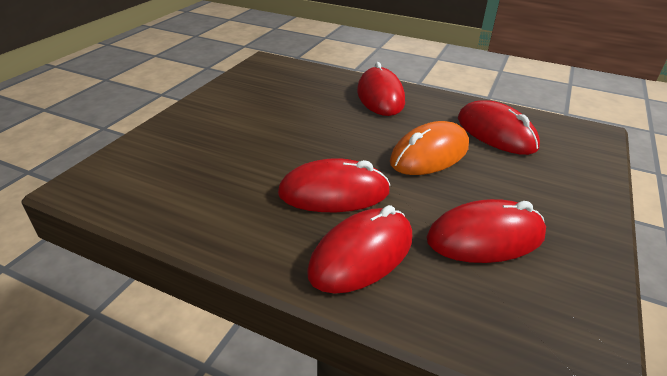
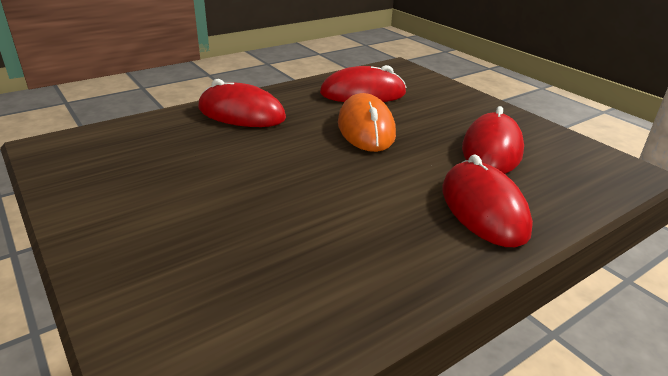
camera: 60 degrees left, 5 degrees down
(334, 193) = (383, 193): red mouse -> none

